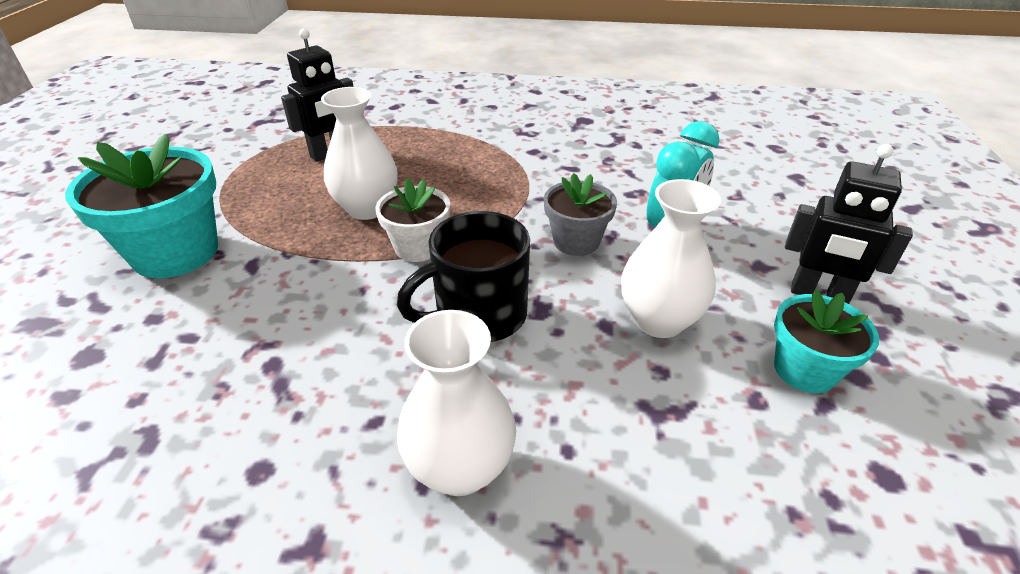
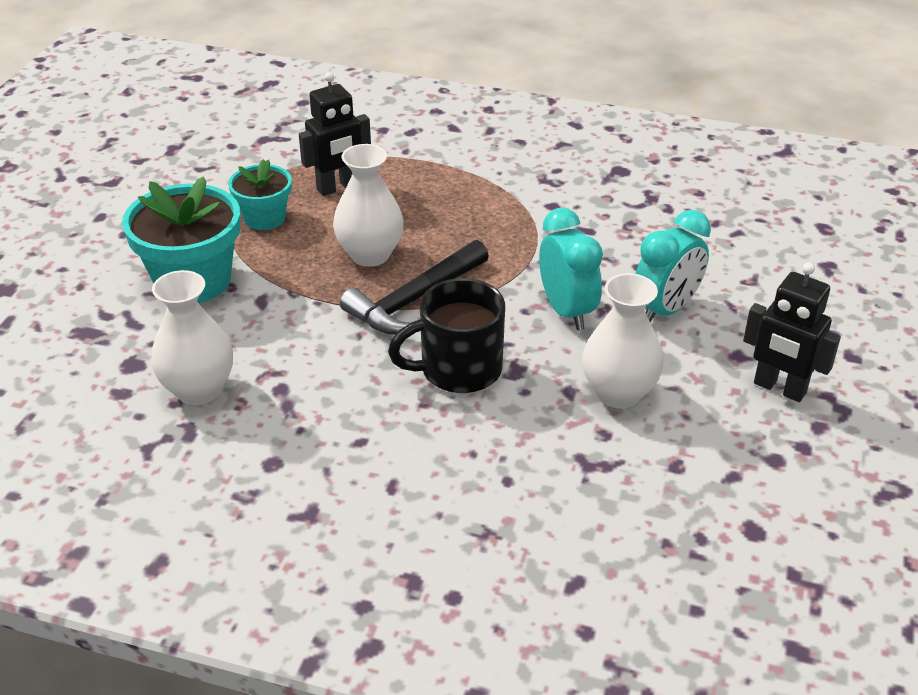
camera: 10 degrees right, 0 degrees up
(418, 247) = (414, 300): white flower pot -> black hammer
(460, 468) = (422, 481): white vase -> white vase (198, 390)
(576, 241) = (567, 311): grey flower pot -> turquoise clock
(804, 370) = (730, 448): turquoise flower pot -> turquoise flower pot (264, 218)

